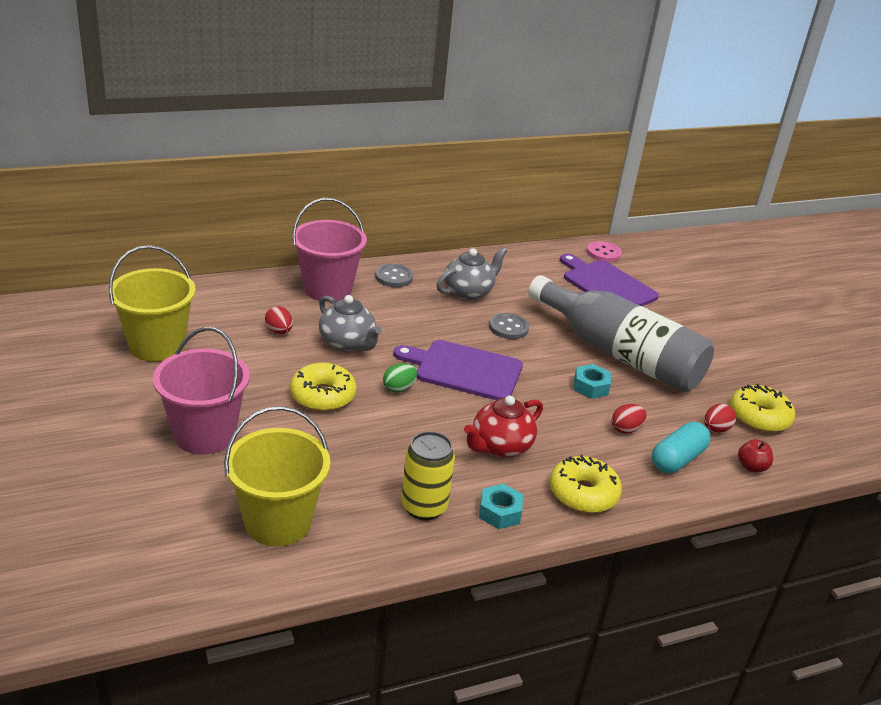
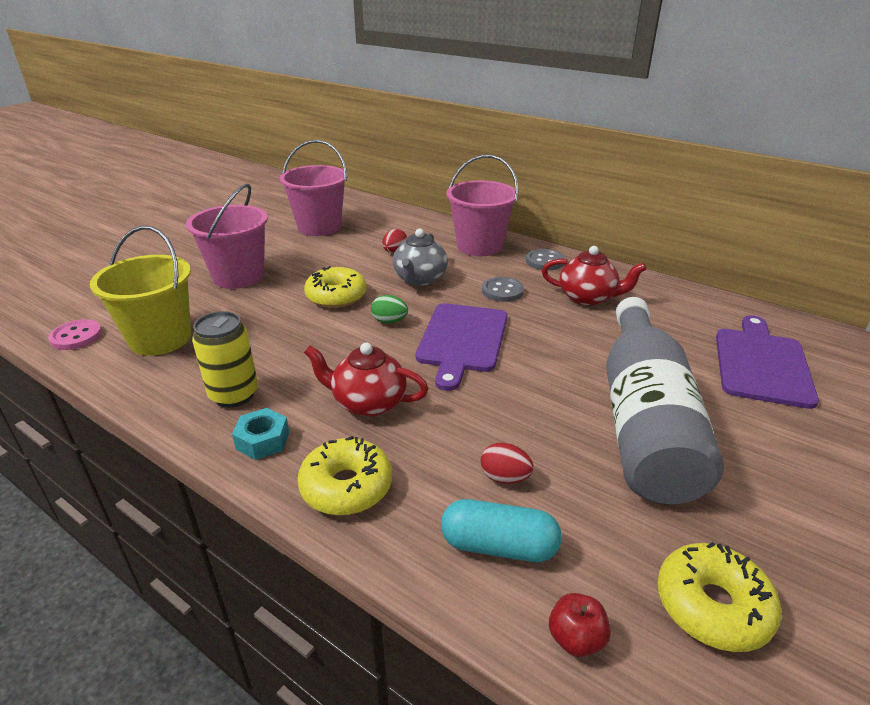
camera: 60 degrees right, 0 degrees up
(157, 345) = (319, 227): yellow bucket -> pink bucket
(464, 370) = (462, 340): purple cutting board -> purple cutting board turned 150 degrees counterclockwise
(468, 292) = (588, 298): grey teapot -> red teapot
(508, 328) = (568, 337): grey button -> grey button (502, 291)
(590, 387) = (548, 422): turquoise nut -> none
(603, 253) = (819, 339): pink button -> pink button (76, 336)
(716, 429) = (614, 563): red egg -> none

